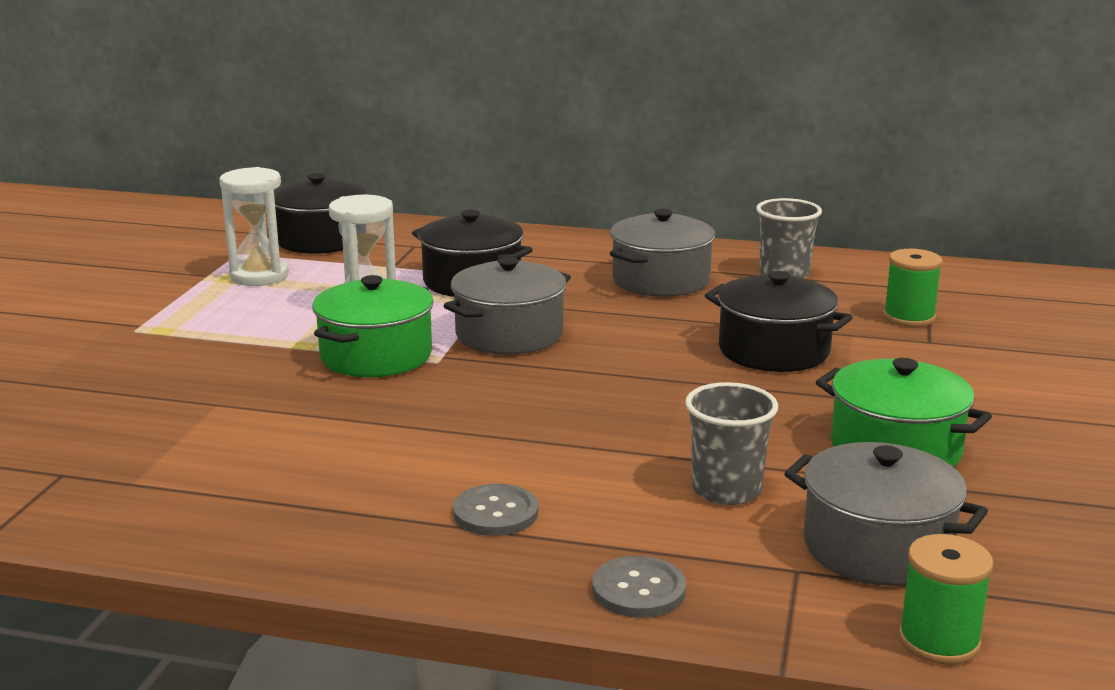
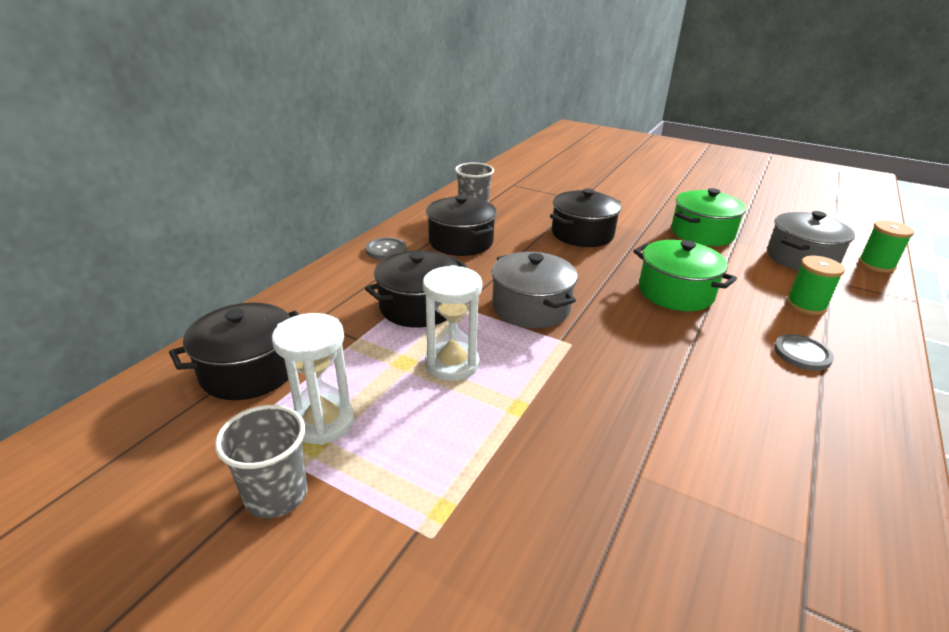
camera: 75 degrees left, 10 degrees up
(376, 356) = (553, 370): green pot -> green pot (675, 292)
(638, 590) = (870, 323): grey button -> grey button (386, 250)
(661, 280) = (461, 242): grey pot -> black pot
(726, 490) = (754, 280): grey cup -> grey cup (276, 495)
(909, 317) = (549, 196): green spool -> green spool (806, 305)

